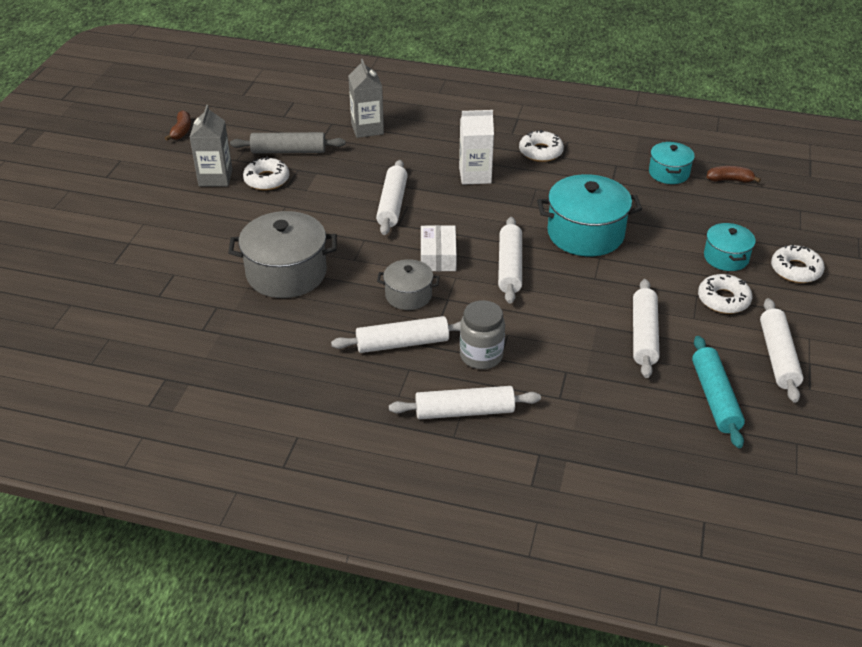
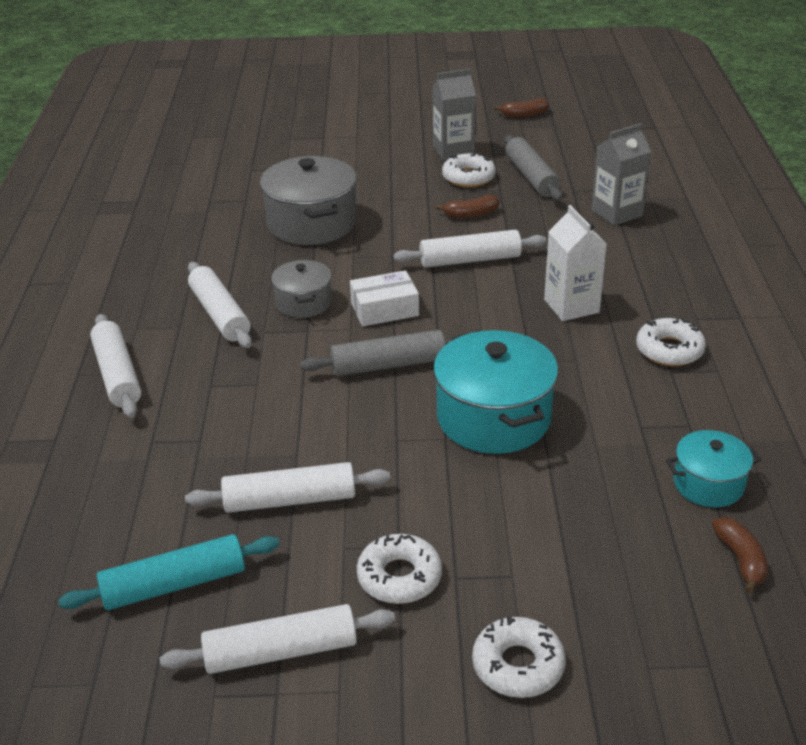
camera: 75 degrees right, 5 degrees down
(326, 190) = (471, 214): none -> brown banana
(481, 356) = (212, 371): grey jar -> none
(509, 267) = (388, 365): white rolling pin -> grey rolling pin
(726, 257) = (510, 572): turquoise pot -> none

